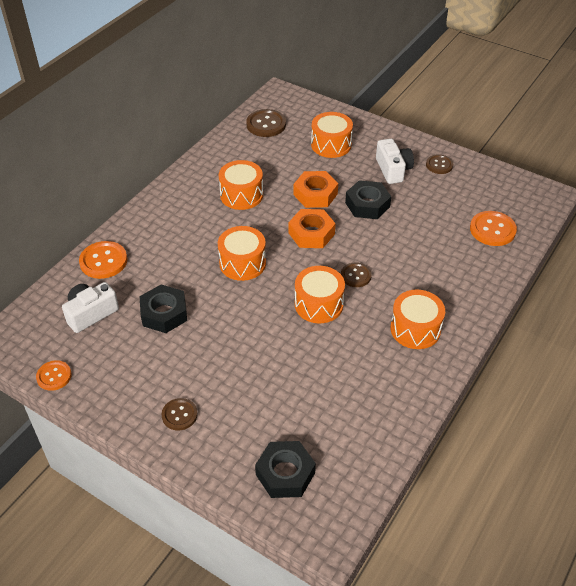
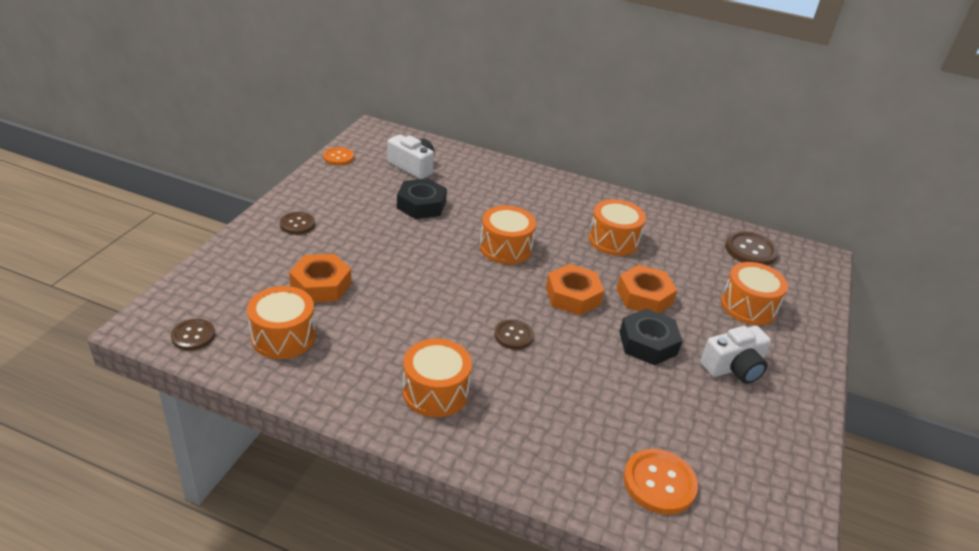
camera: 75 degrees right, 10 degrees down
(103, 261) = (480, 166): orange button -> none
(281, 397) = (321, 285): none -> orange nut
(285, 473) = (224, 293): black nut -> none
(318, 304) = (458, 306): orange drum -> orange drum (283, 336)
(439, 165) = (775, 419): brown button -> brown button (193, 336)

